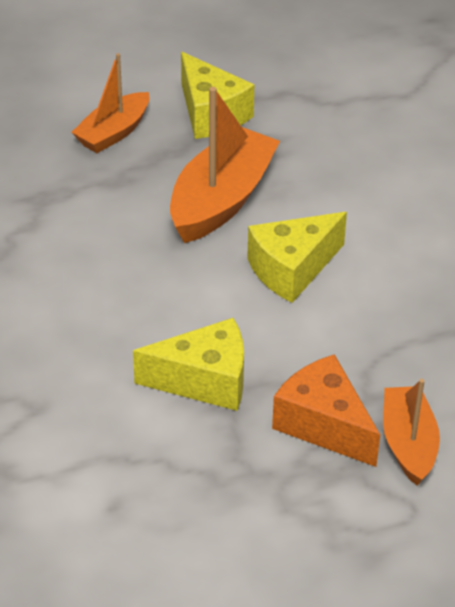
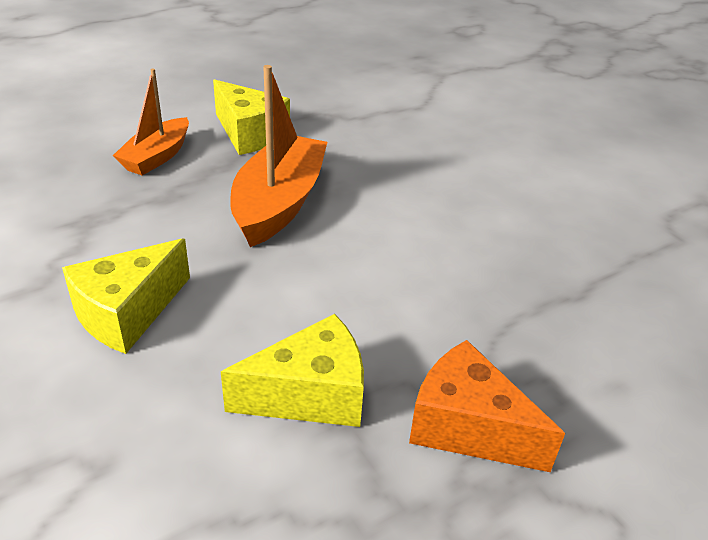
camera: 15 degrees left, 5 degrees down
(292, 269) = (370, 259): yellow cheese -> yellow cheese (127, 313)
(408, 443) = (573, 434): orange boat -> none

